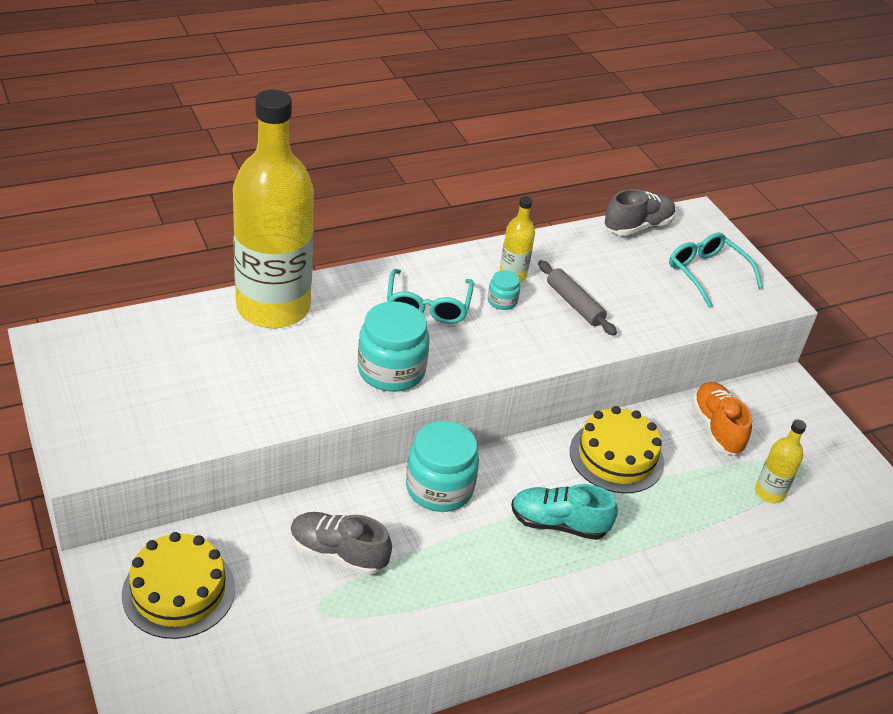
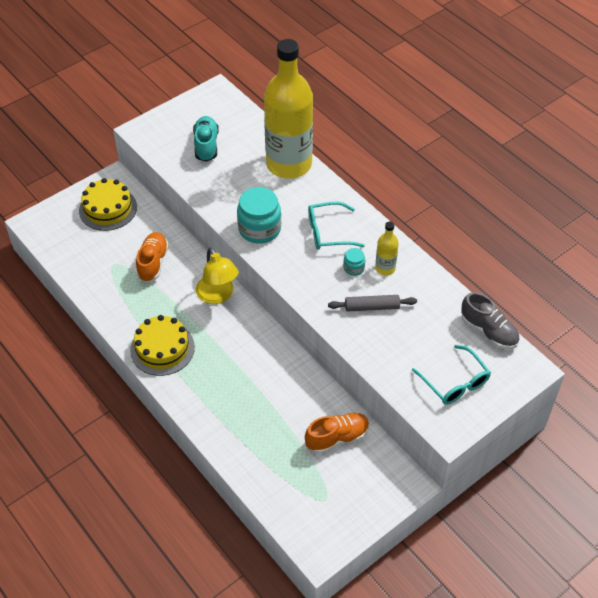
camera: 80 degrees right, 10 degrees up
(338, 553) = (153, 263): grey shoe -> orange shoe
(439, 488) = (218, 295): turquoise jar -> yellow lamp
(558, 524) = (212, 359): turquoise shoe -> turquoise shoe (206, 145)
(574, 304) = (372, 307): grey rolling pin -> grey rolling pin turned 45 degrees clockwise
(616, 456) = (282, 381): yellow cake -> yellow cake (162, 348)
(707, 273) = (455, 382): turquoise glasses -> turquoise glasses turned 105 degrees clockwise
(769, 492) = (286, 476): yellow bottle -> none

